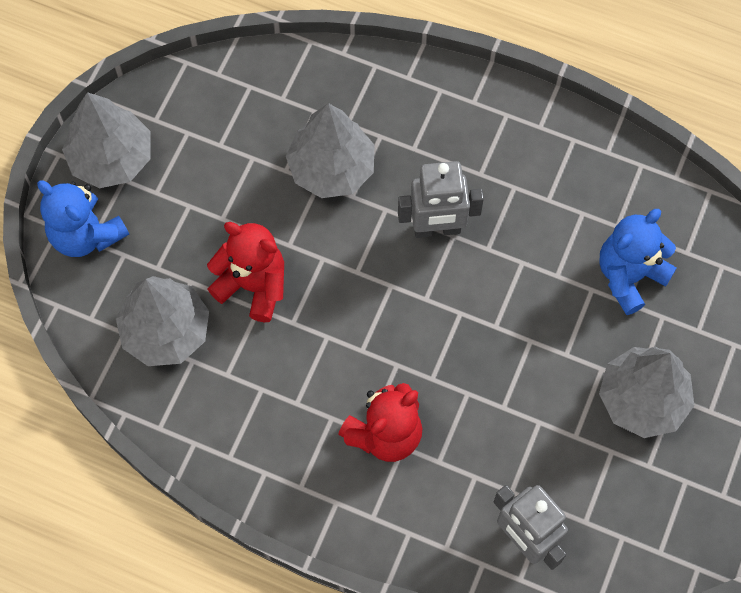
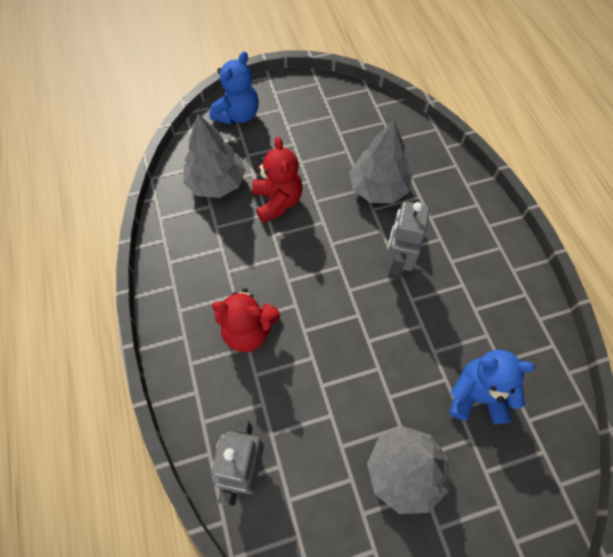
camera: 50 degrees right, 5 degrees down
(86, 234) = (238, 115): blue teddy bear -> blue teddy bear turned 150 degrees counterclockwise
(111, 158) = (287, 97): grey tree -> none
(437, 229) = (396, 264): grey robot -> grey robot turned 60 degrees clockwise

